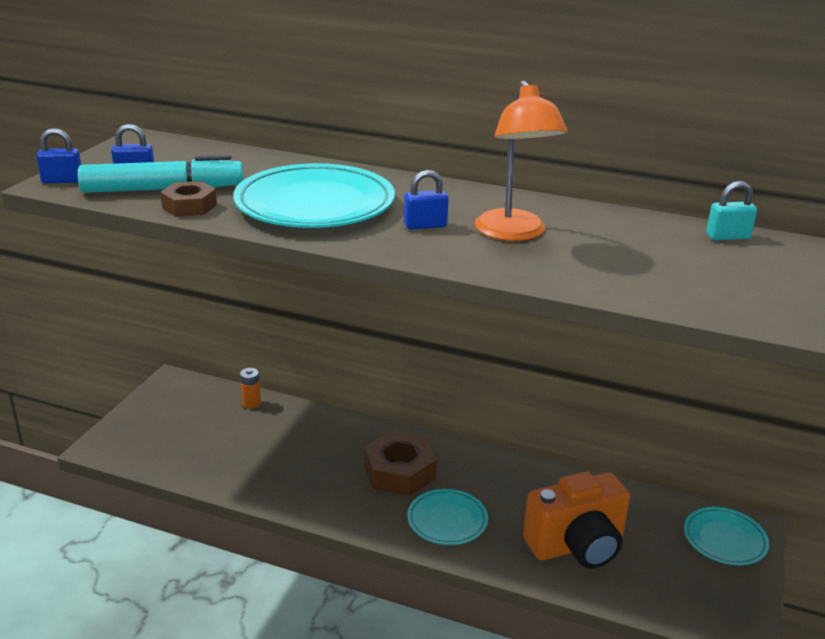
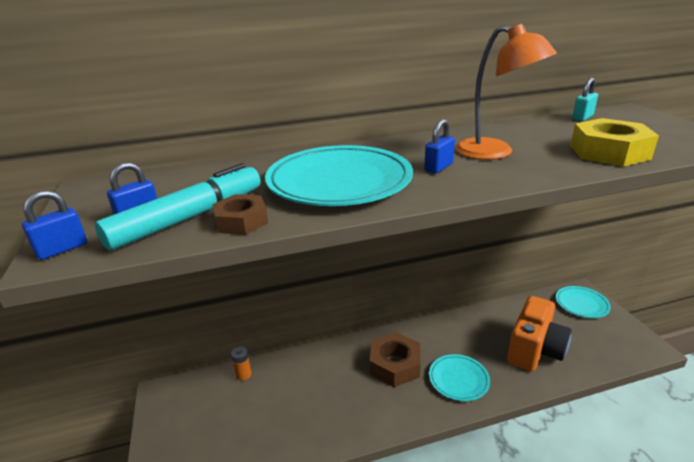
camera: 35 degrees left, 0 degrees up
(636, 279) = (609, 152): none -> yellow nut

